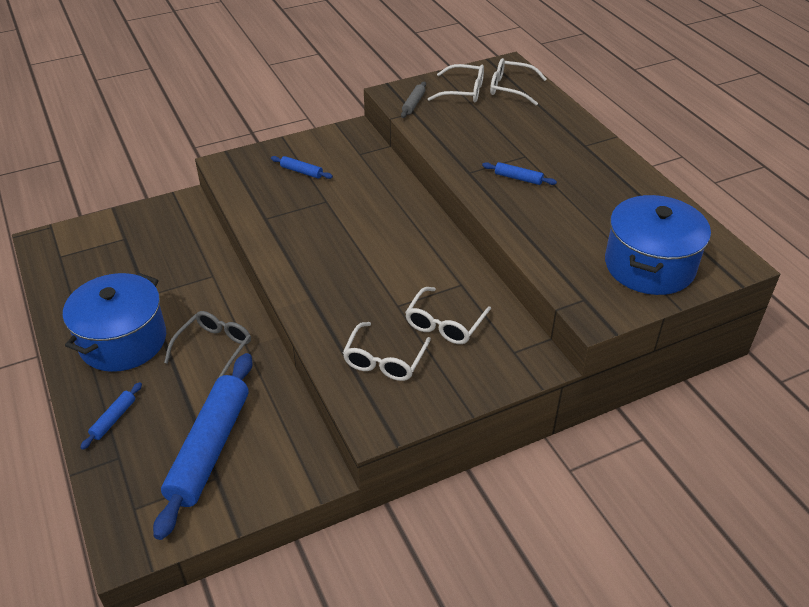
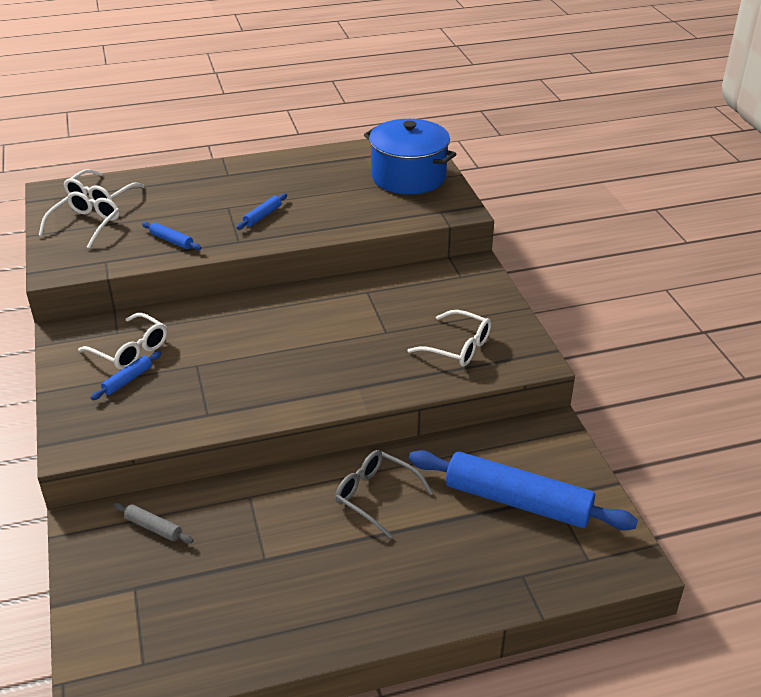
camera: 80 degrees left, 5 degrees down
(113, 419) = (467, 583): blue rolling pin -> blue rolling pin (171, 241)
(123, 341) = (342, 580): blue pot -> none
(413, 104) = (88, 259): grey rolling pin -> grey rolling pin (153, 527)
(444, 324) = (418, 308): white glasses -> white glasses (130, 350)

